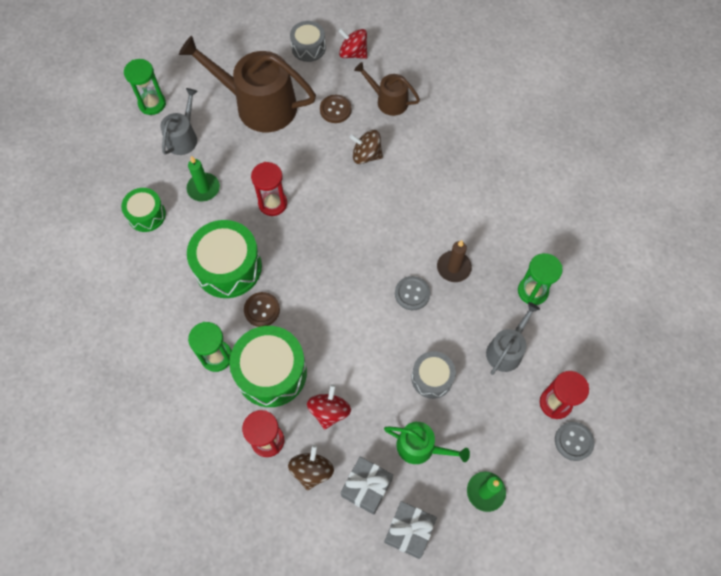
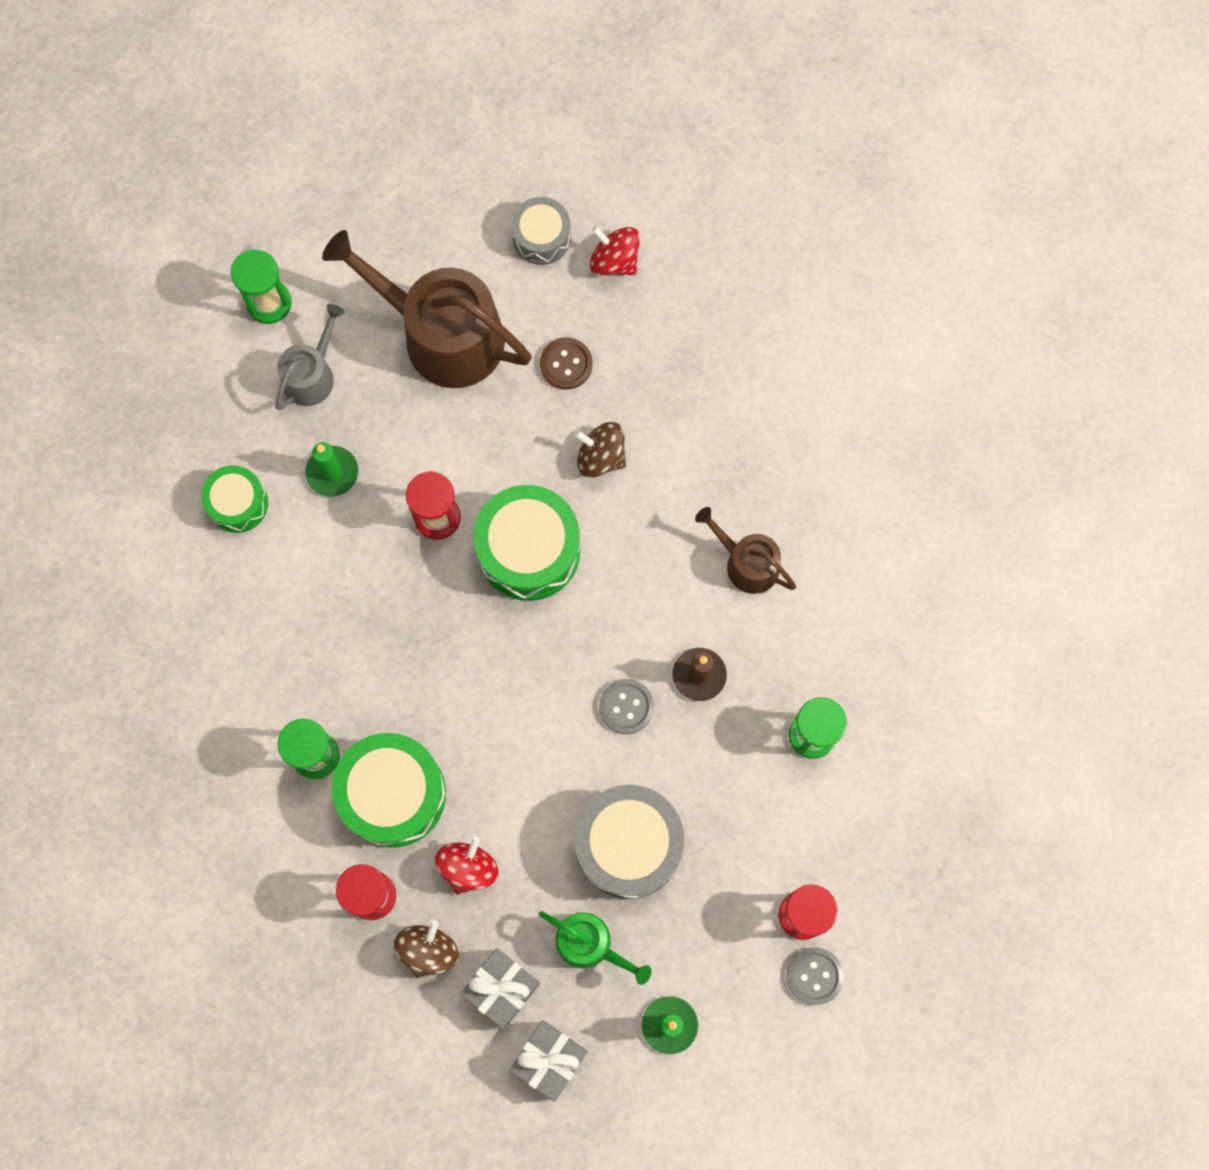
camera: 10 degrees right, 10 degrees up
(228, 267) = (352, 614): green drum -> green drum (528, 550)
(262, 310) = (393, 693): brown button -> none
(388, 101) = (656, 362): brown watering can -> brown watering can (746, 563)
(432, 378) = (628, 845): grey drum -> grey drum, size x1.71
(506, 350) = (749, 821): grey watering can -> none

